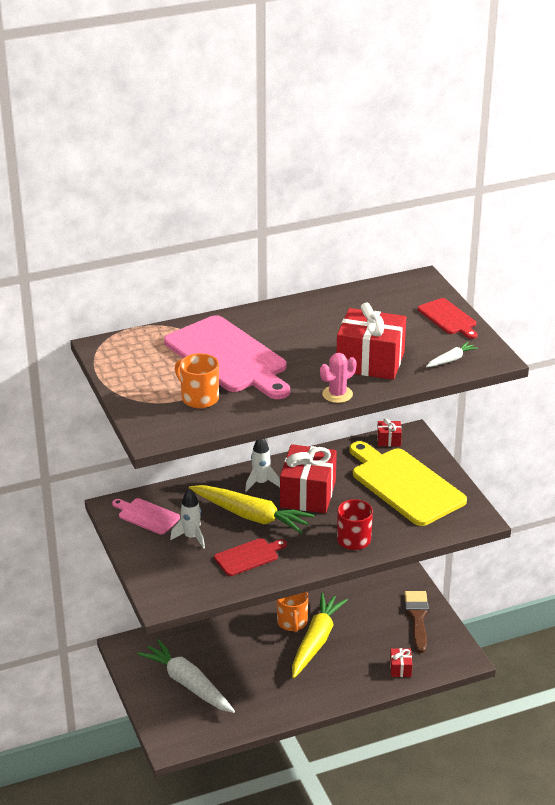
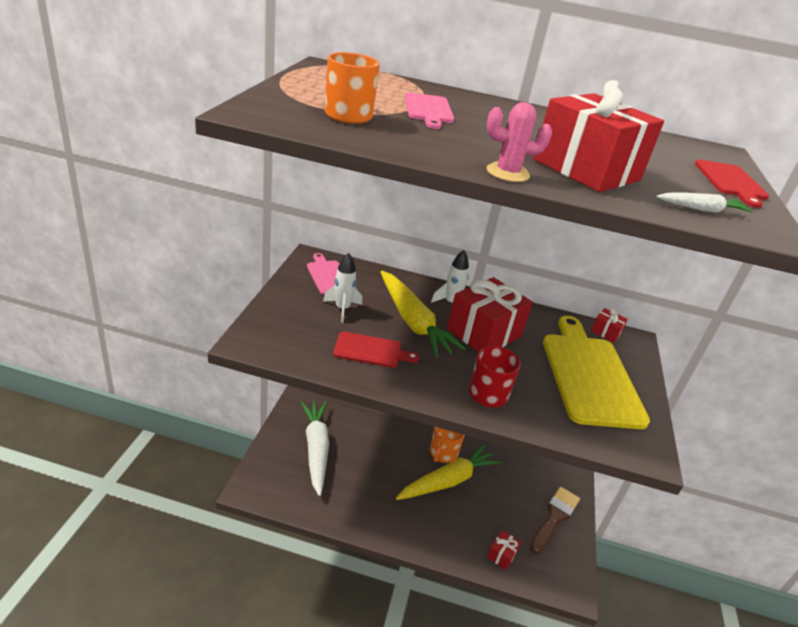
camera: 30 degrees right, 0 degrees up
(228, 357) = (428, 110): pink cutting board -> pink cutting board, size x0.50

